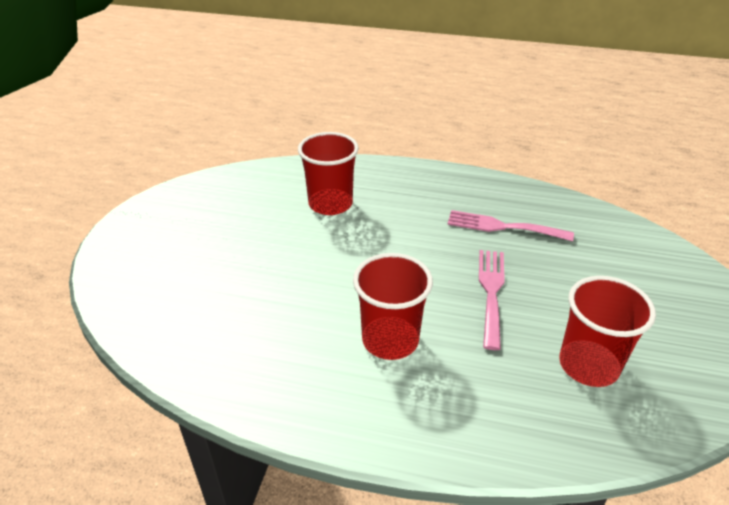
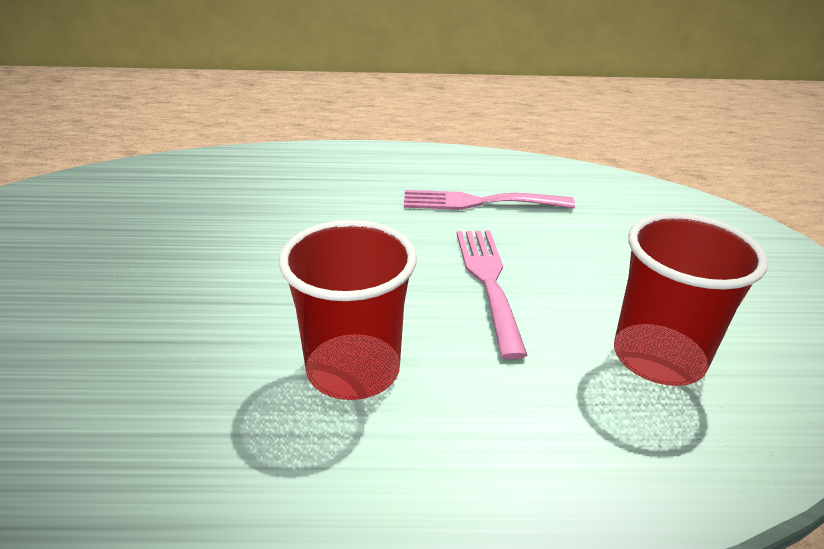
camera: 15 degrees left, 5 degrees down
(330, 204) = (230, 201): red cup -> none

